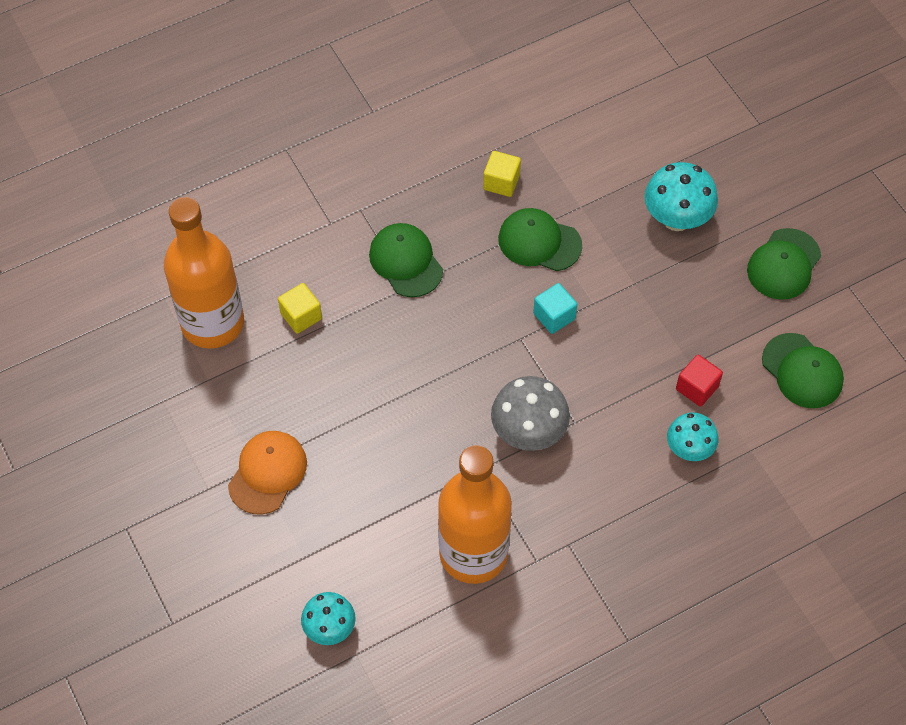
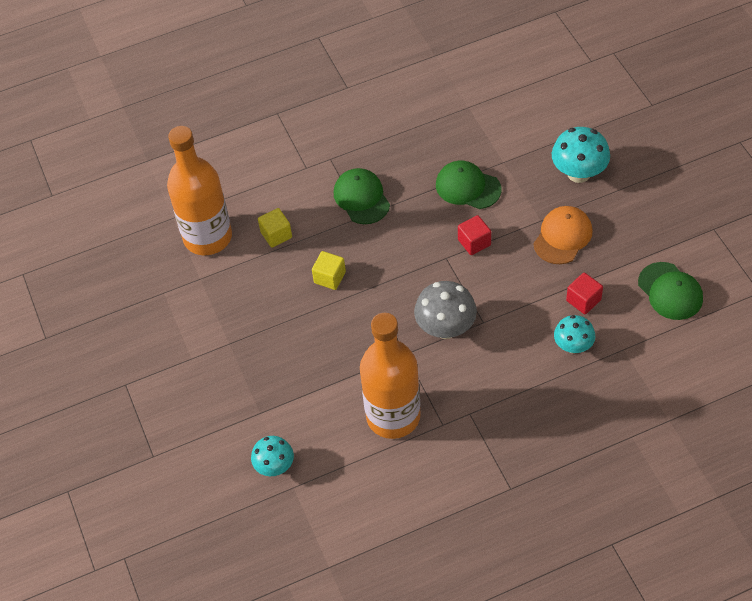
camera: 10 degrees right, 5 degrees down
(267, 473) = (238, 349): orange cap -> orange cap (562, 237)
(501, 182) = (442, 142): yellow cube -> yellow cube (329, 277)
(554, 316) = (474, 242): turquoise cube -> red cube
(783, 264) = (662, 210): green cap -> none

